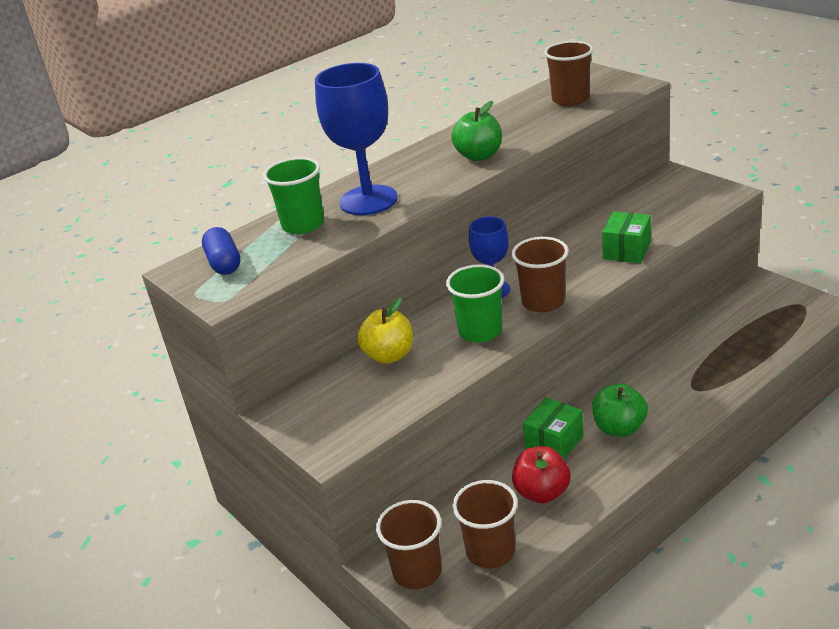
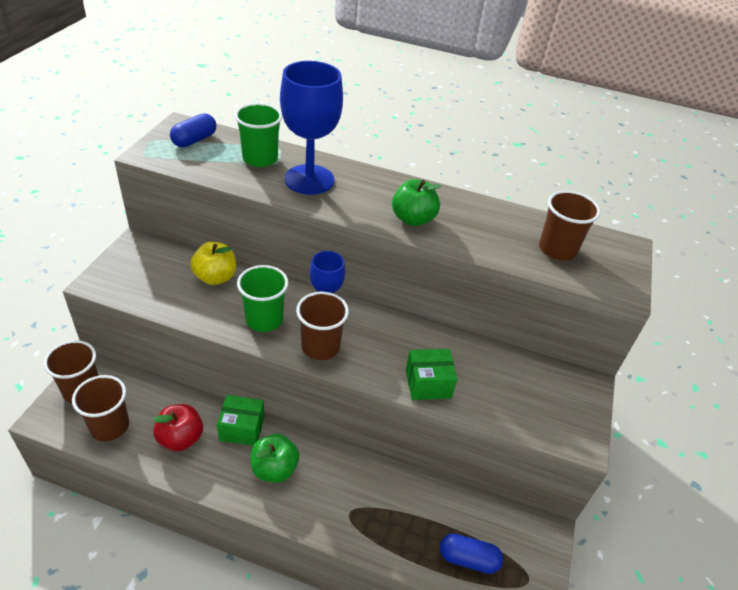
camera: 50 degrees right, 10 degrees up
(770, 330) = (468, 559): none -> blue capsule

